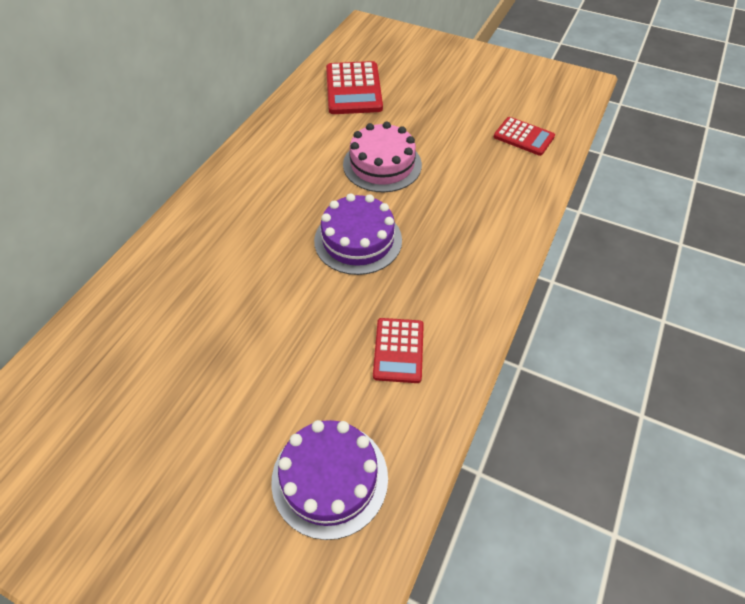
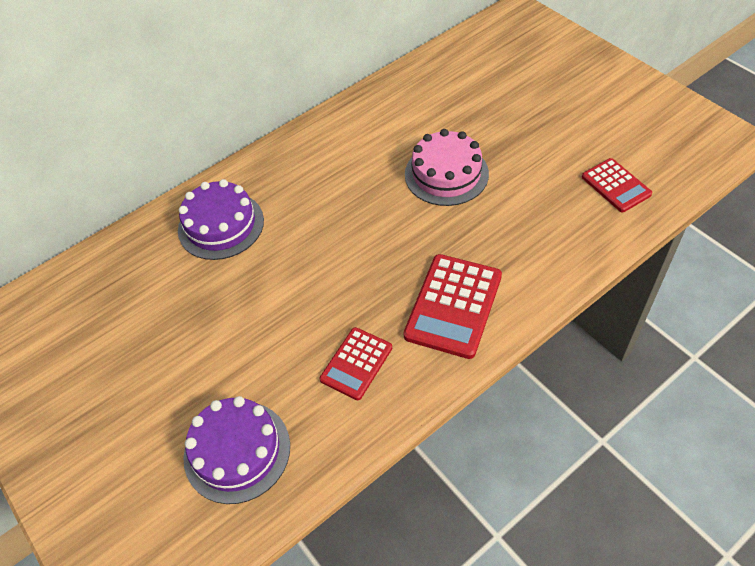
camera: 30 degrees right, 0 degrees up
(353, 89) = (464, 83): red calculator -> red calculator (453, 306)
(358, 240) = (379, 245): purple cake -> purple cake (221, 225)

